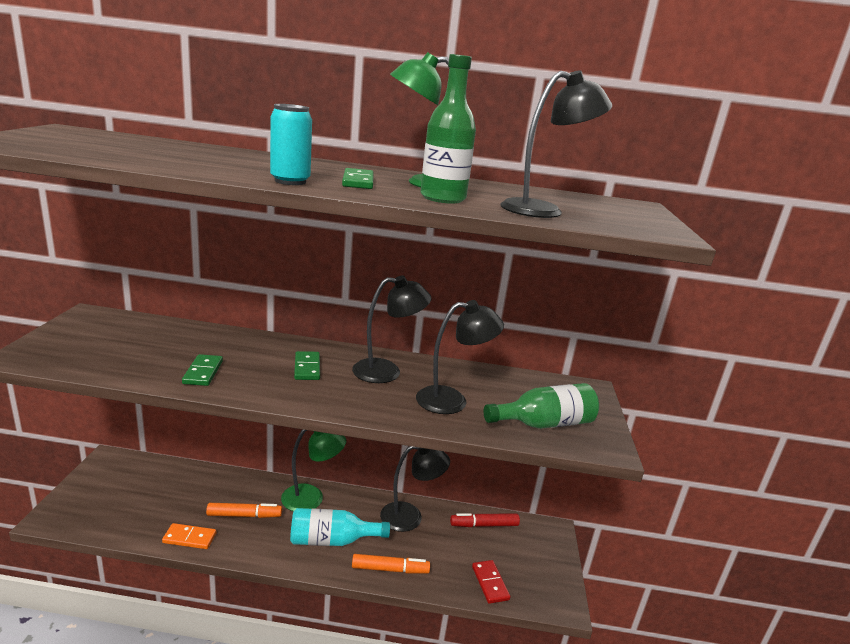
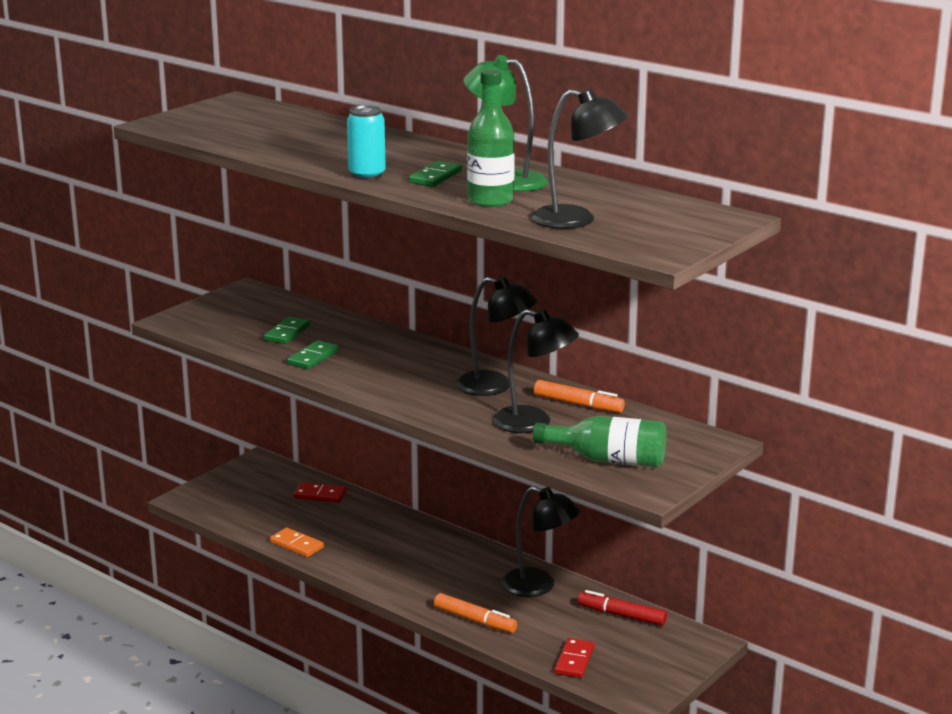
camera: 35 degrees right, 0 degrees up
(183, 479) = (320, 495): none -> red domino
(244, 515) = (360, 540): orange marker -> orange marker (578, 404)
(307, 368) = (415, 370): green domino -> green domino (287, 333)
(311, 498) = (441, 543): green lamp -> none
(332, 540) = (434, 582): turquoise bottle -> none

